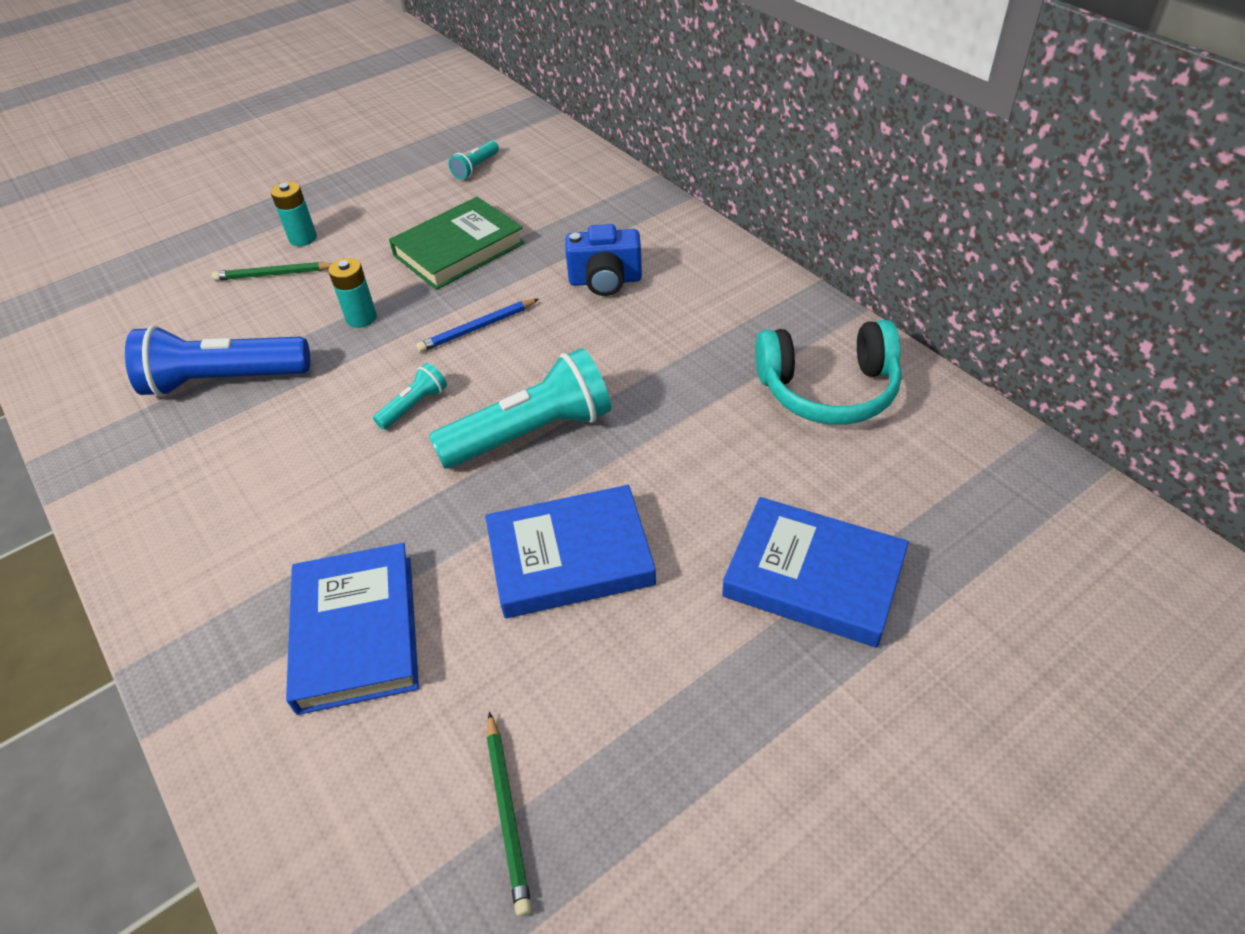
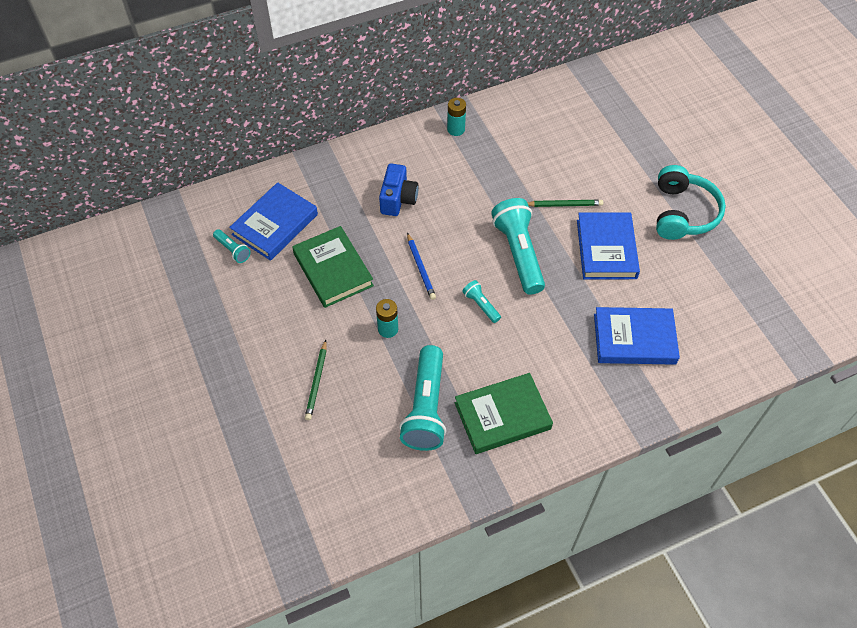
camera: 80 degrees left, 10 degrees up
(201, 467) = (502, 416): none -> green book
(224, 381) = (426, 408): blue flashlight -> turquoise flashlight
(303, 238) = (278, 363): turquoise battery -> turquoise battery (456, 129)
(507, 813) = (730, 289): green pencil -> green pencil (564, 205)
(813, 577) = (634, 165): blue book -> blue book (275, 224)
(828, 390) = (522, 128): turquoise headphones -> turquoise headphones (683, 213)

